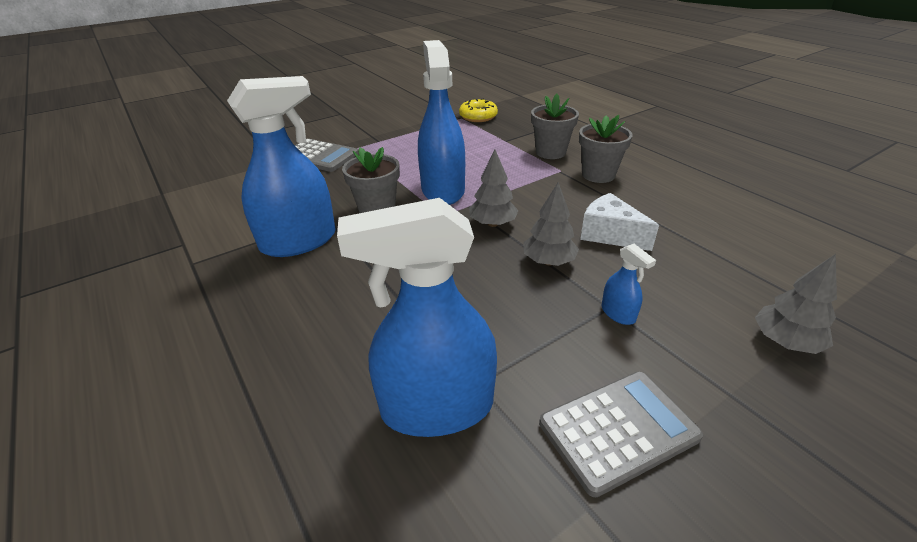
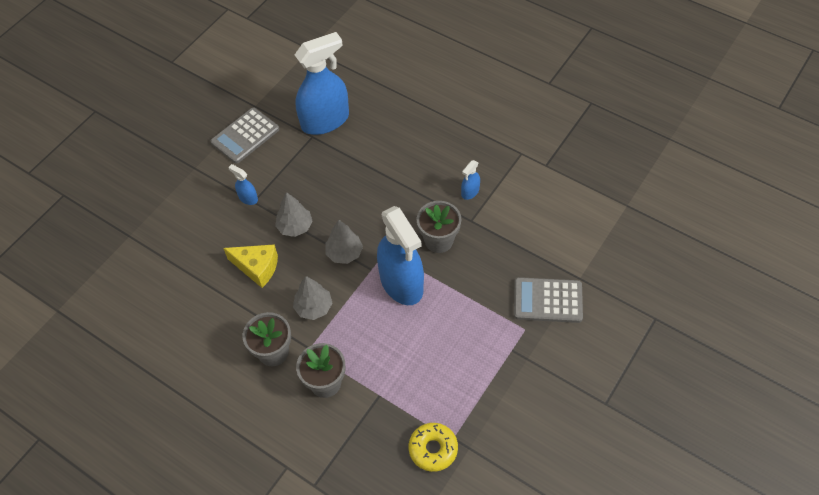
camera: 160 degrees right, 20 degrees up
(299, 241) = (470, 192): blue spray bottle -> blue spray bottle, size x0.42
(609, 234) = (257, 268): white cheese -> yellow cheese
(785, 342) = (160, 207): grey tree -> grey tree (313, 307)

